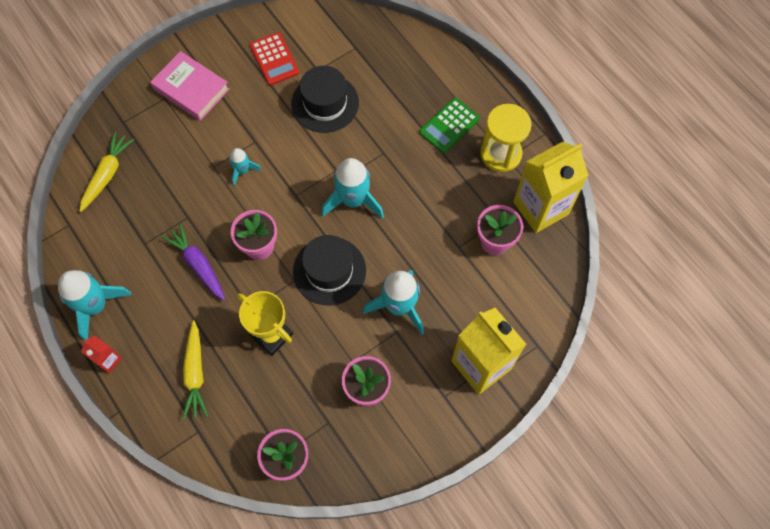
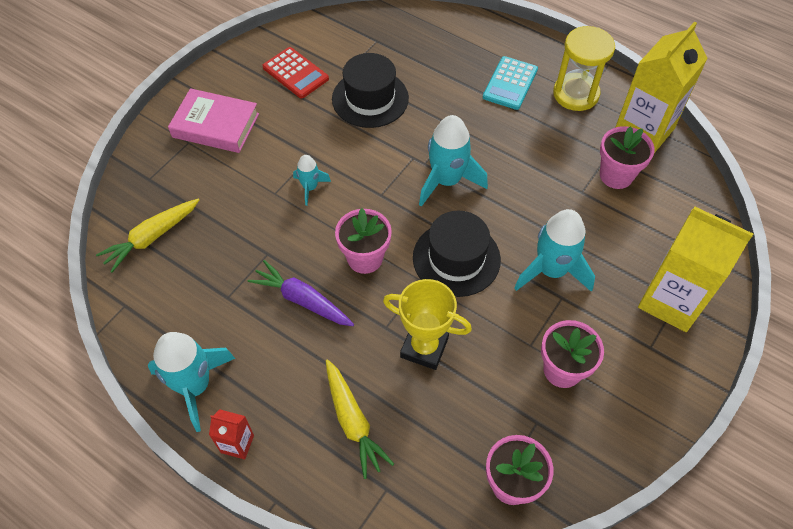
camera: 20 degrees left, 10 degrees down
(107, 174) = (151, 238): yellow carrot -> yellow carrot turned 135 degrees counterclockwise
(449, 125) = (510, 83): green calculator -> turquoise calculator

